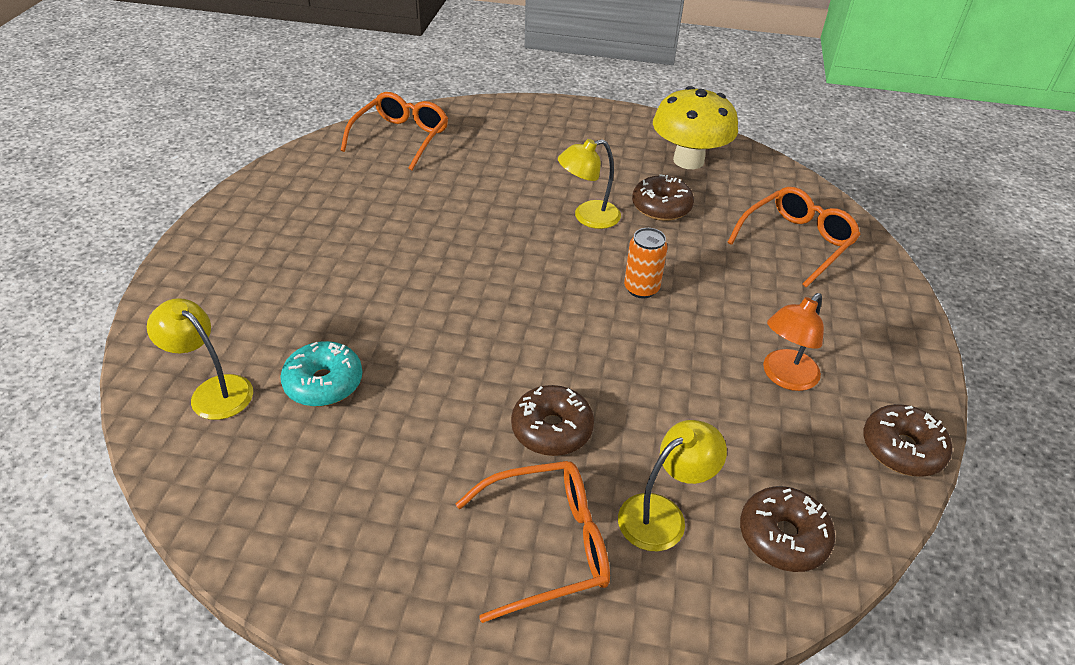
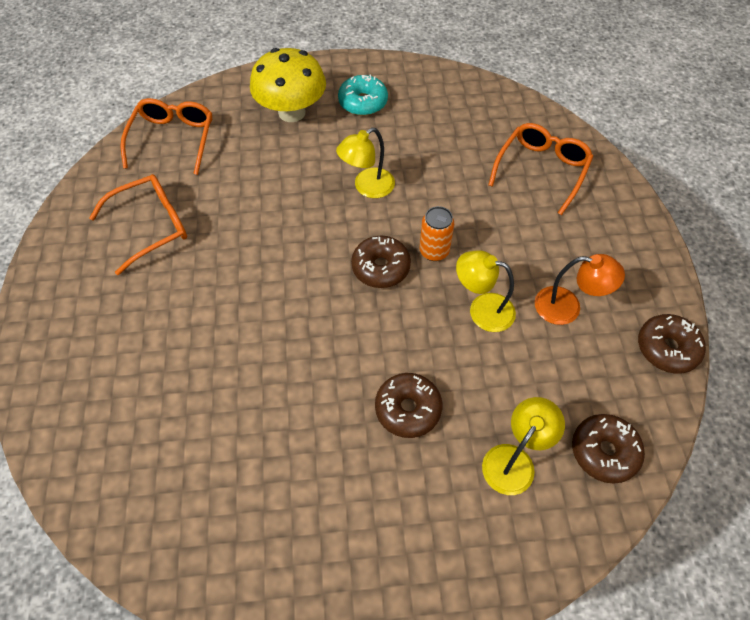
camera: 15 degrees left, 15 degrees up
(213, 391) = (118, 456): yellow lamp -> yellow lamp (482, 309)
(324, 383) = (208, 420): turquoise donut -> turquoise donut (363, 102)
(547, 544) = (439, 513): orange glasses -> orange glasses (151, 226)
(661, 207) = (424, 161): brown donut -> brown donut (380, 267)
(688, 160) = (431, 104): yellow mushroom -> yellow mushroom (292, 112)
(784, 377) = (567, 307): orange lamp -> orange lamp turned 105 degrees counterclockwise

